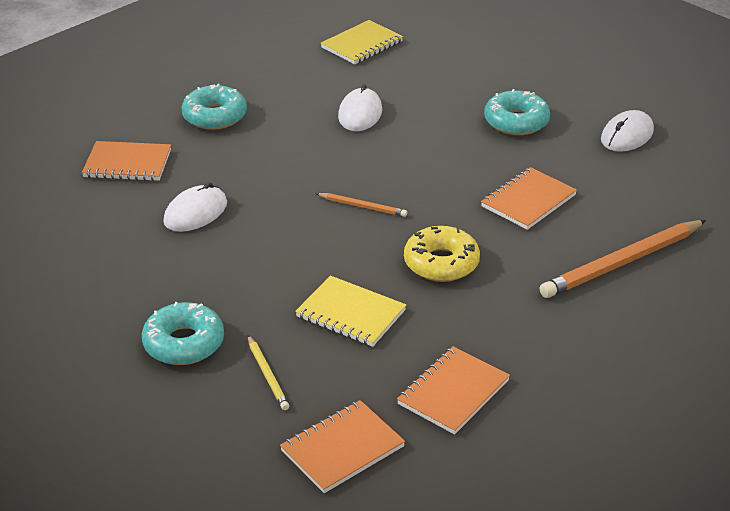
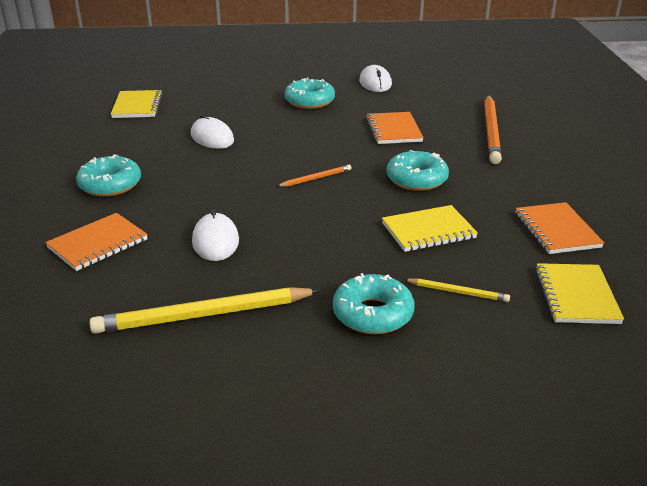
camera: 50 degrees left, 5 degrees down
(94, 263) = (204, 315): none -> yellow pencil
(342, 449) = (576, 296): orange notebook -> yellow notebook
(441, 263) = (416, 179): yellow donut -> turquoise donut

